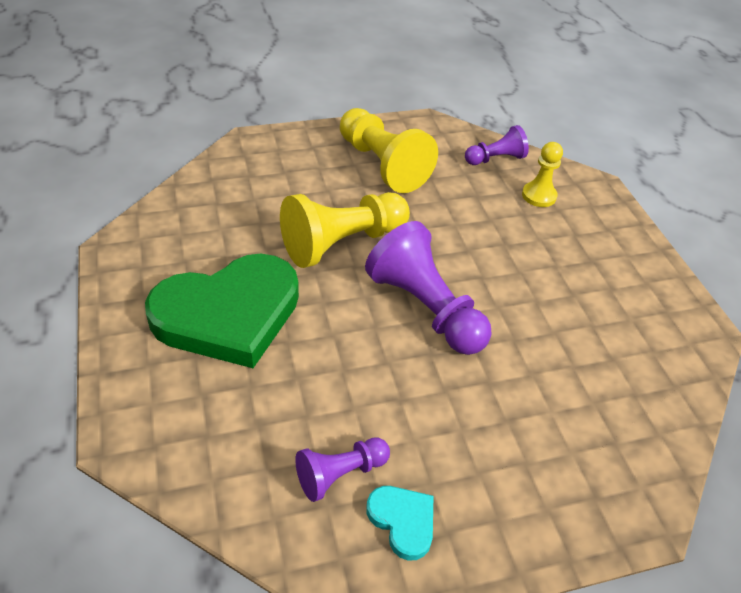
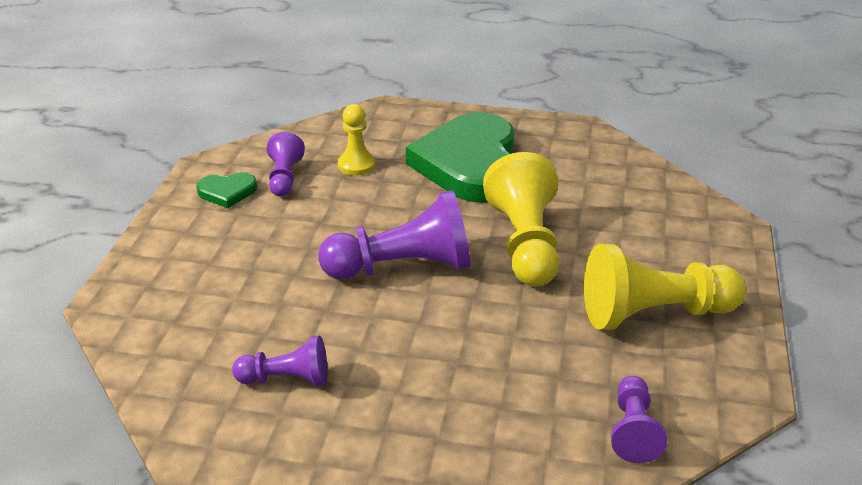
camera: 120 degrees right, 10 degrees down
(402, 521) = (227, 192): turquoise heart -> green heart
(539, 196) = (530, 439): yellow pawn -> yellow pawn (356, 165)
(600, 328) = (287, 379): none -> purple pawn

